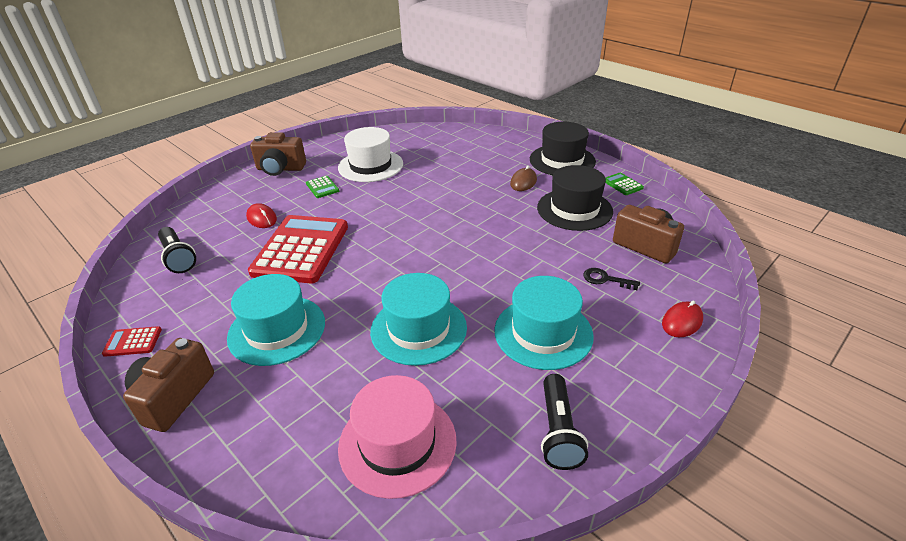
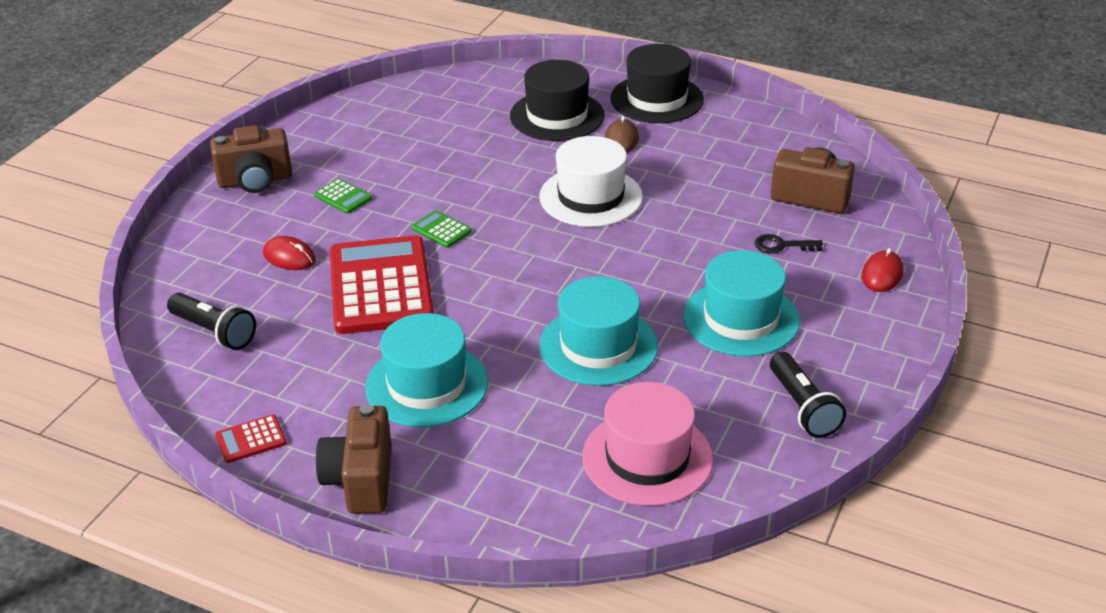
camera: 20 degrees left, 0 degrees up
(370, 166) = (391, 152): white hat -> white hat (591, 197)
(574, 209) = (706, 166): black hat -> black hat (557, 116)
(622, 184) = (750, 121): green calculator -> green calculator (441, 230)

